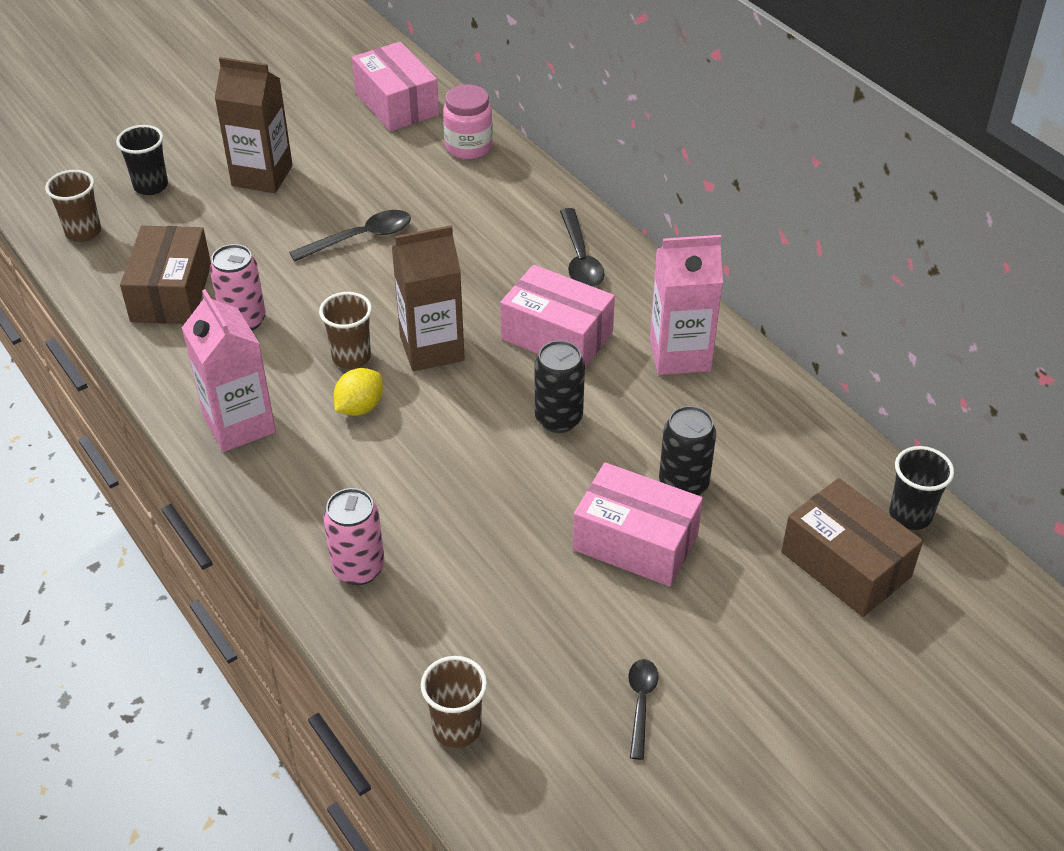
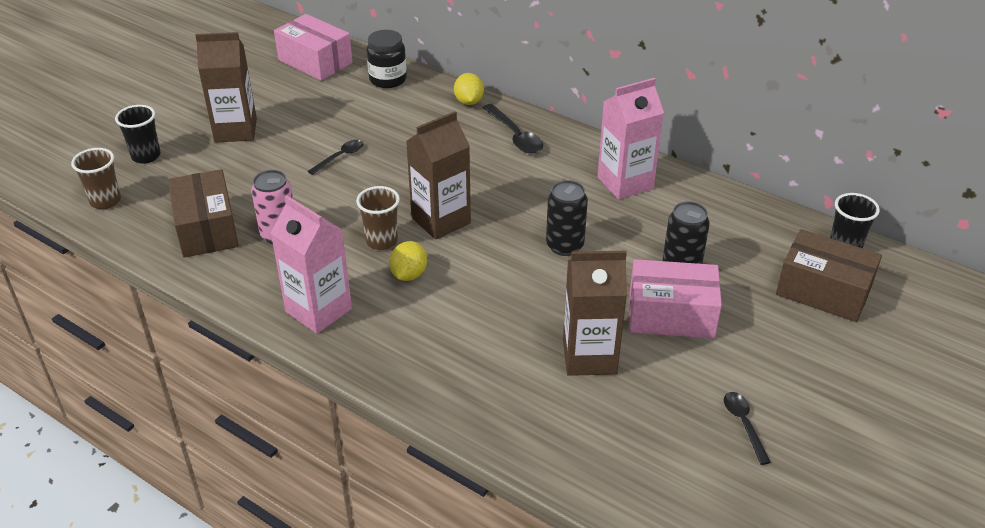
camera: 20 degrees left, 5 degrees down
(358, 568) = (476, 389): pink can -> none
(360, 238) = (340, 157): black spoon -> black spoon, size x0.66
(457, 728) = (620, 483): brown cup -> none
(468, 147) = (388, 79): pink jar -> black jar
(508, 566) = (589, 357): none -> brown carton
(549, 199) = (469, 101): none -> yellow lemon
(557, 336) = (529, 190): pink box -> none

